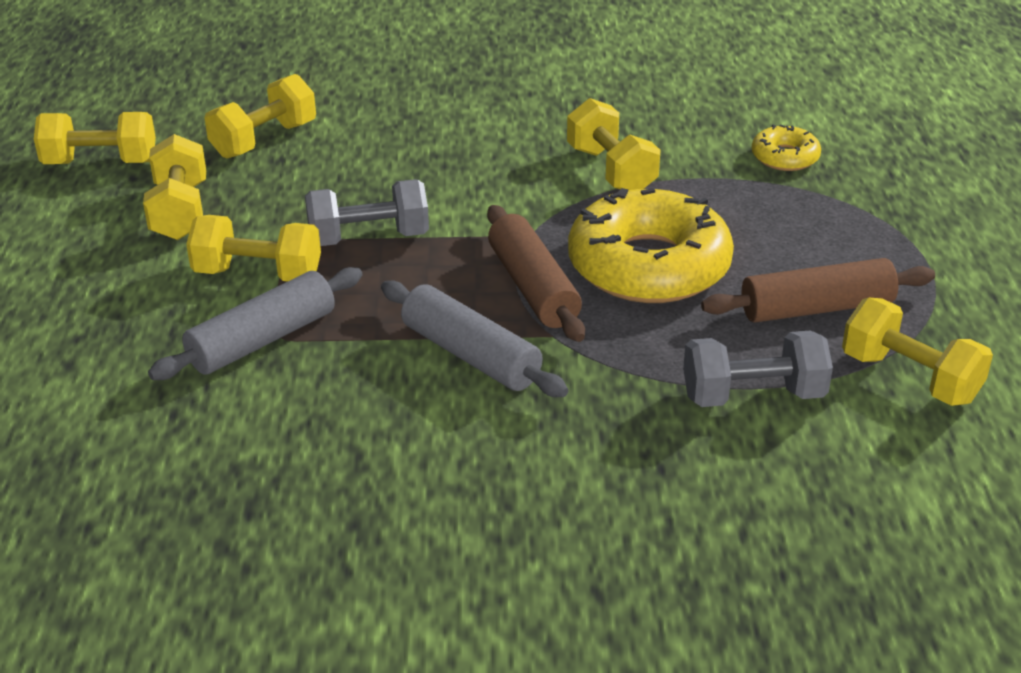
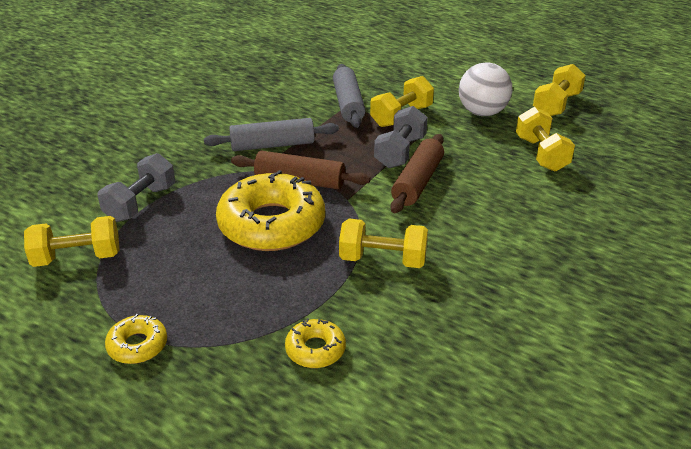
camera: 125 degrees right, 0 degrees up
(180, 211) = (482, 112): yellow dumbbell -> white ball
(816, 308) = (163, 260): brown rolling pin -> brown rolling pin (417, 182)
(935, 252) = (137, 345): none -> yellow donut

